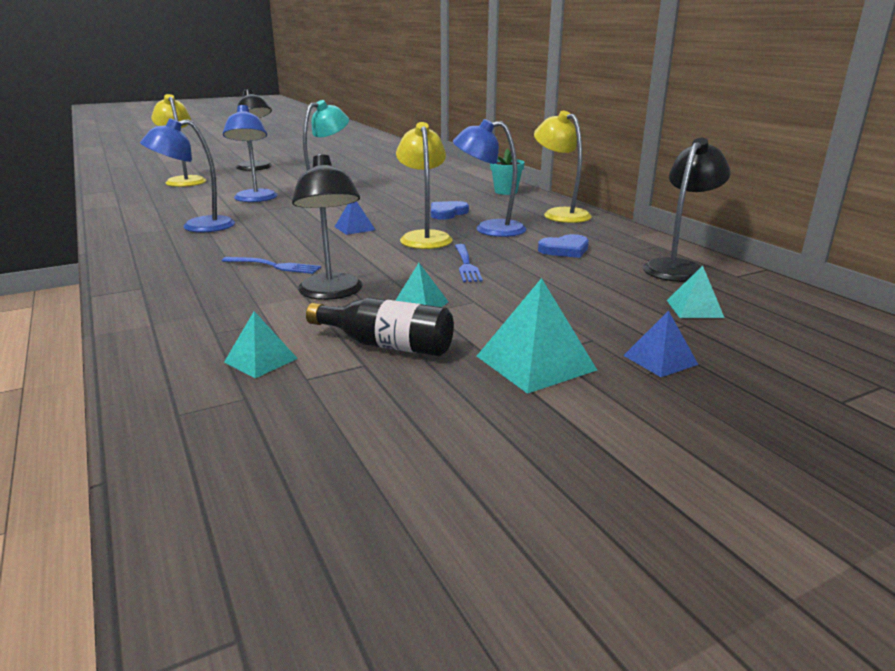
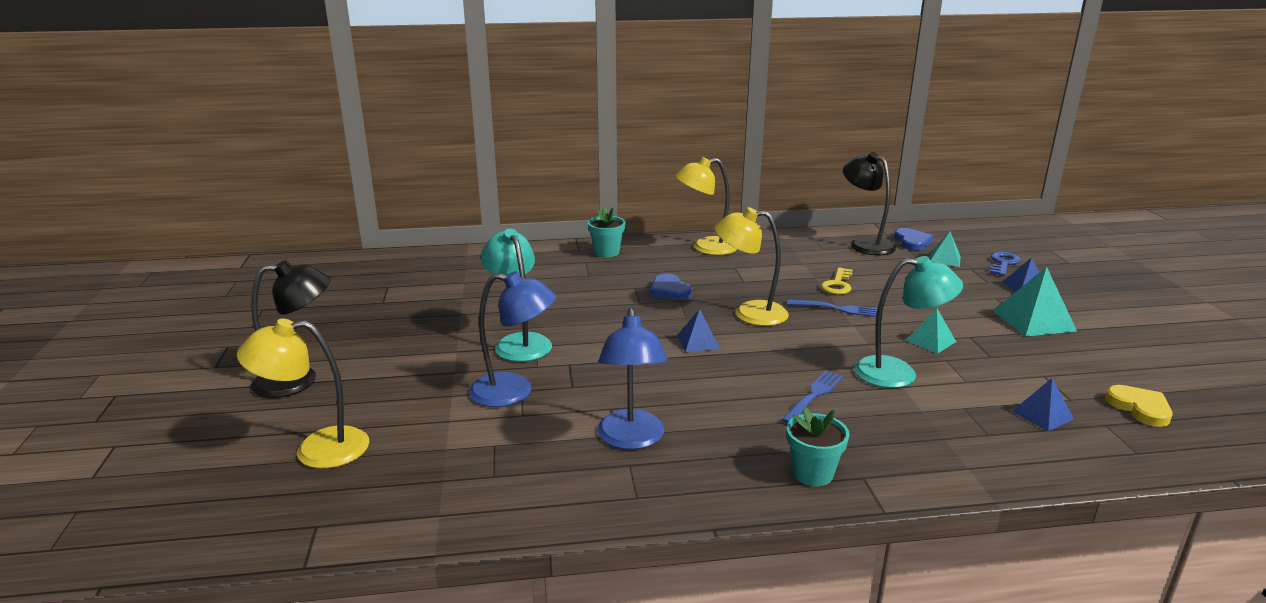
camera: 70 degrees left, 0 degrees up
(148, 272) = (812, 473): none -> turquoise flower pot
(261, 360) = (1042, 415): turquoise pyramid -> blue pyramid
(295, 426) = (1140, 408): none -> yellow heart
(332, 293) = (898, 373): black lamp -> turquoise lamp
(387, 345) = (1009, 363): black bottle -> none
(489, 229) = (737, 283): blue lamp -> none
(530, 262) = (837, 285): none -> yellow key
(565, 250) = (811, 267): blue heart -> blue heart (912, 242)
(741, 346) = (1003, 263): none -> blue key

